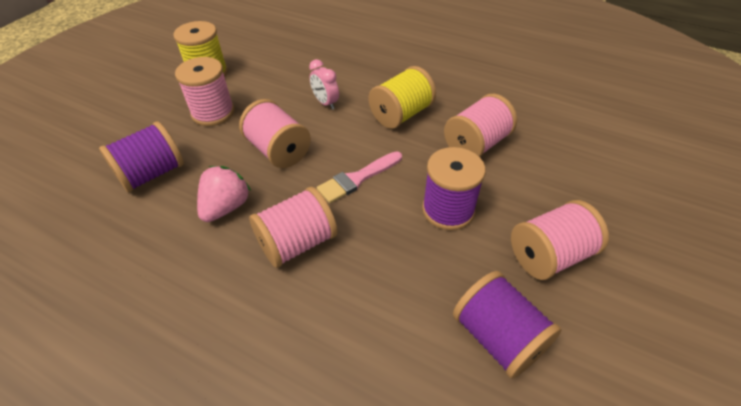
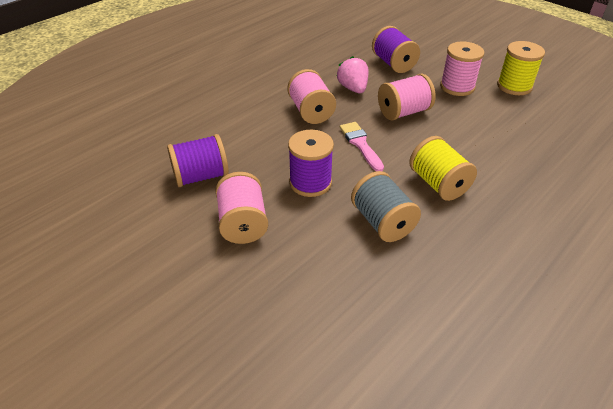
camera: 105 degrees right, 5 degrees down
(226, 207) = (353, 88): pink strawberry -> pink strawberry turned 150 degrees counterclockwise
(325, 103) = (463, 142): pink clock -> none
(476, 144) = (382, 222): pink spool -> grey spool

